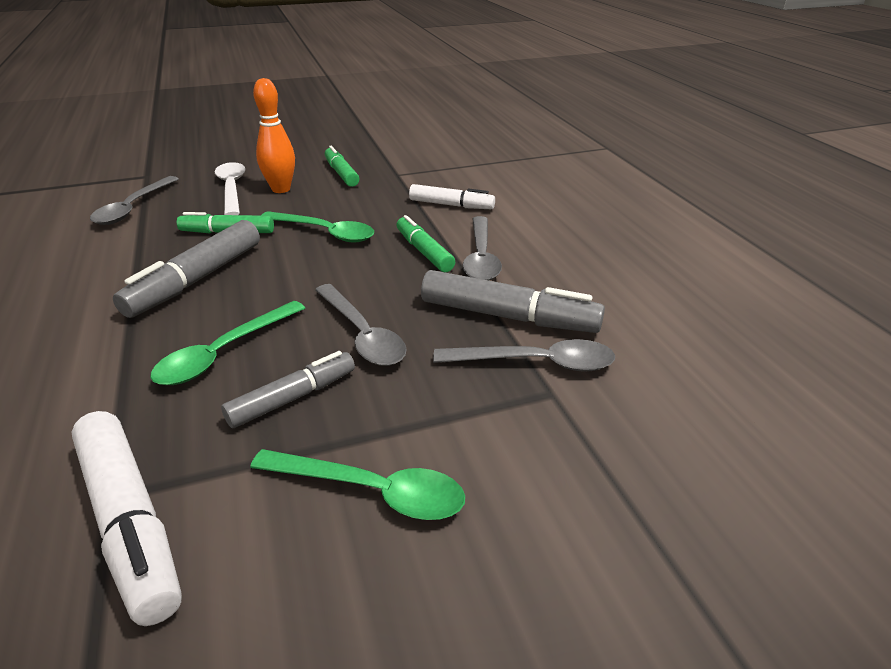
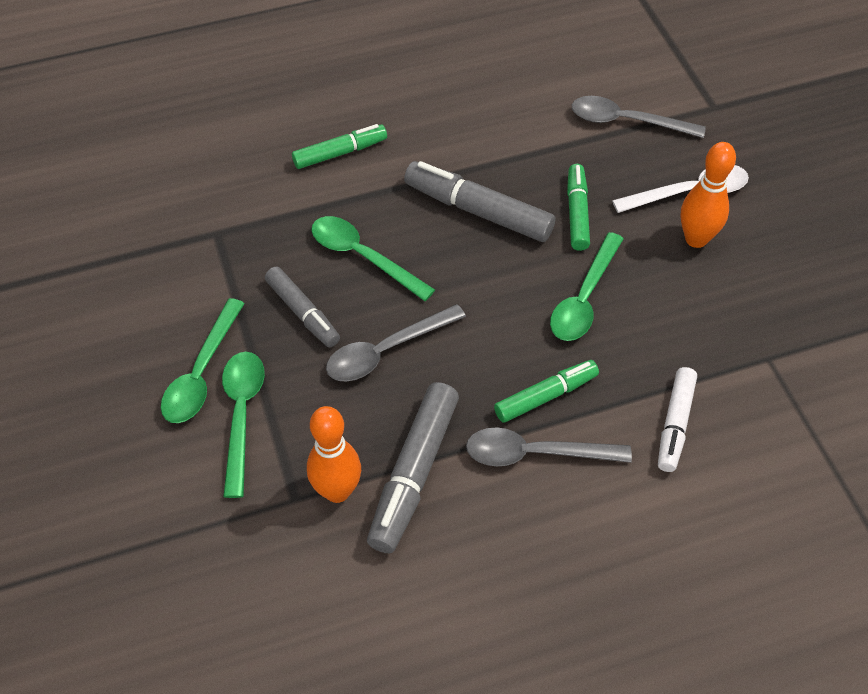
camera: 90 degrees right, 20 degrees up
(130, 521) = (195, 249): white marker -> none
(341, 173) = (758, 294): green marker -> green marker (340, 153)
(442, 444) = (241, 415): none -> green spoon
(536, 363) = (337, 491): grey spoon -> orange bowling pin

